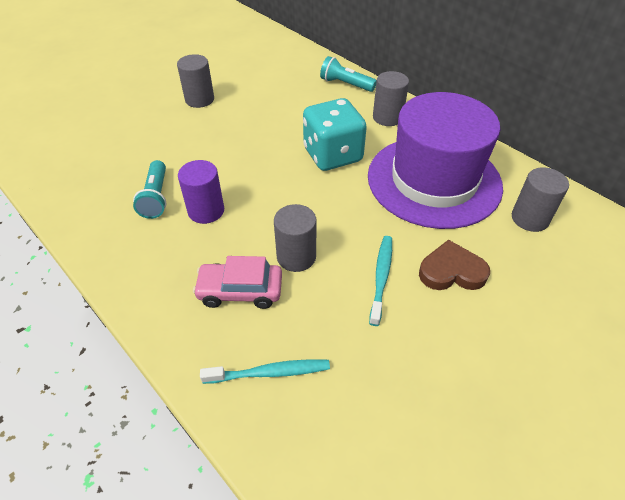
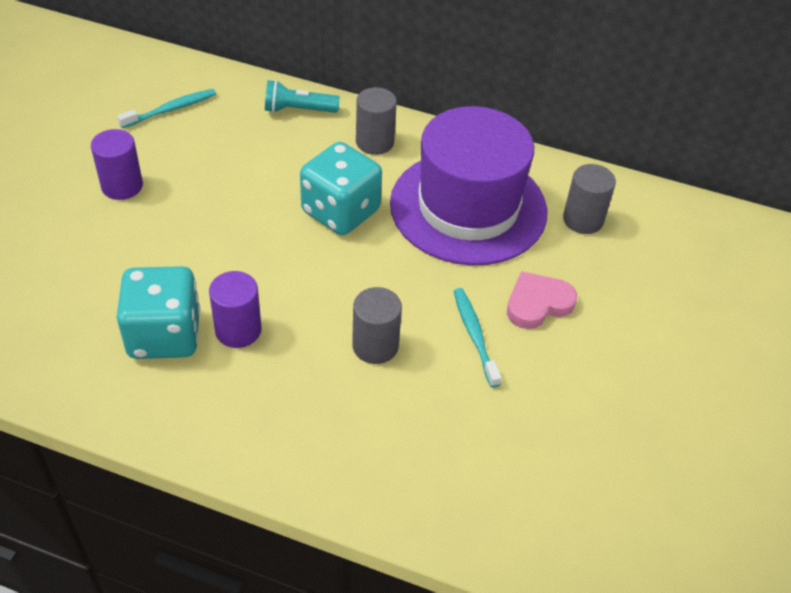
camera: 30 degrees left, 0 degrees up
(156, 197) = (164, 335): turquoise flashlight -> turquoise dice
(199, 99) = (122, 186): grey cylinder -> purple cylinder
(240, 291) = (340, 405): pink car -> none
(270, 372) = (424, 472): turquoise toothbrush -> turquoise toothbrush (171, 109)
(451, 271) = (538, 303): brown heart -> pink heart

